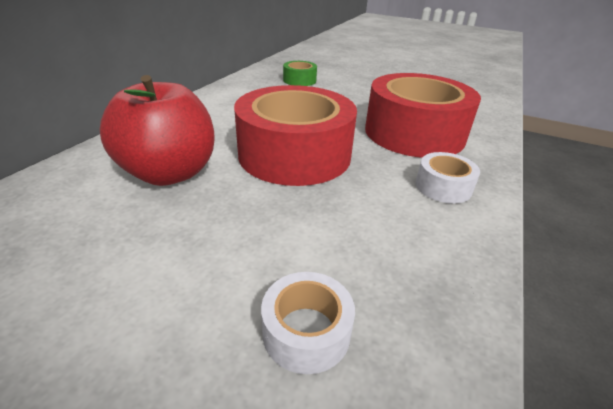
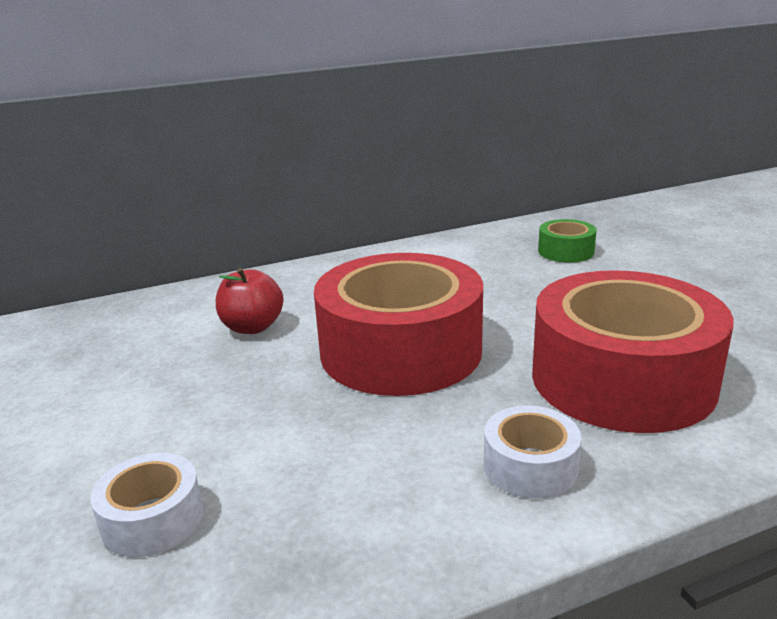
camera: 45 degrees right, 10 degrees down
(170, 173) = (252, 327): red apple -> red apple, size x0.56

